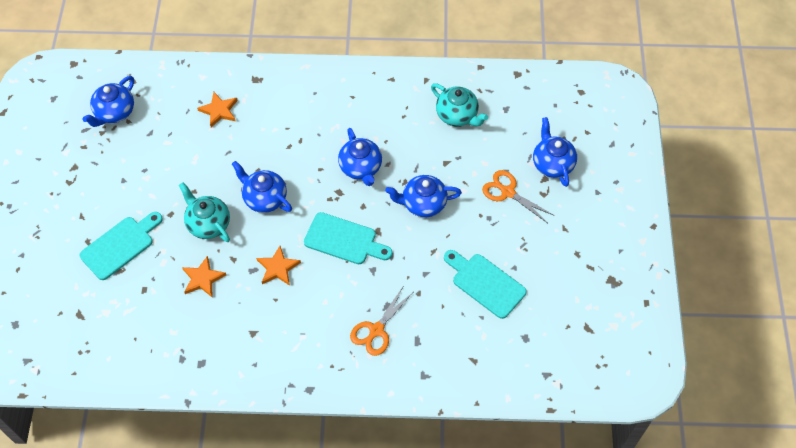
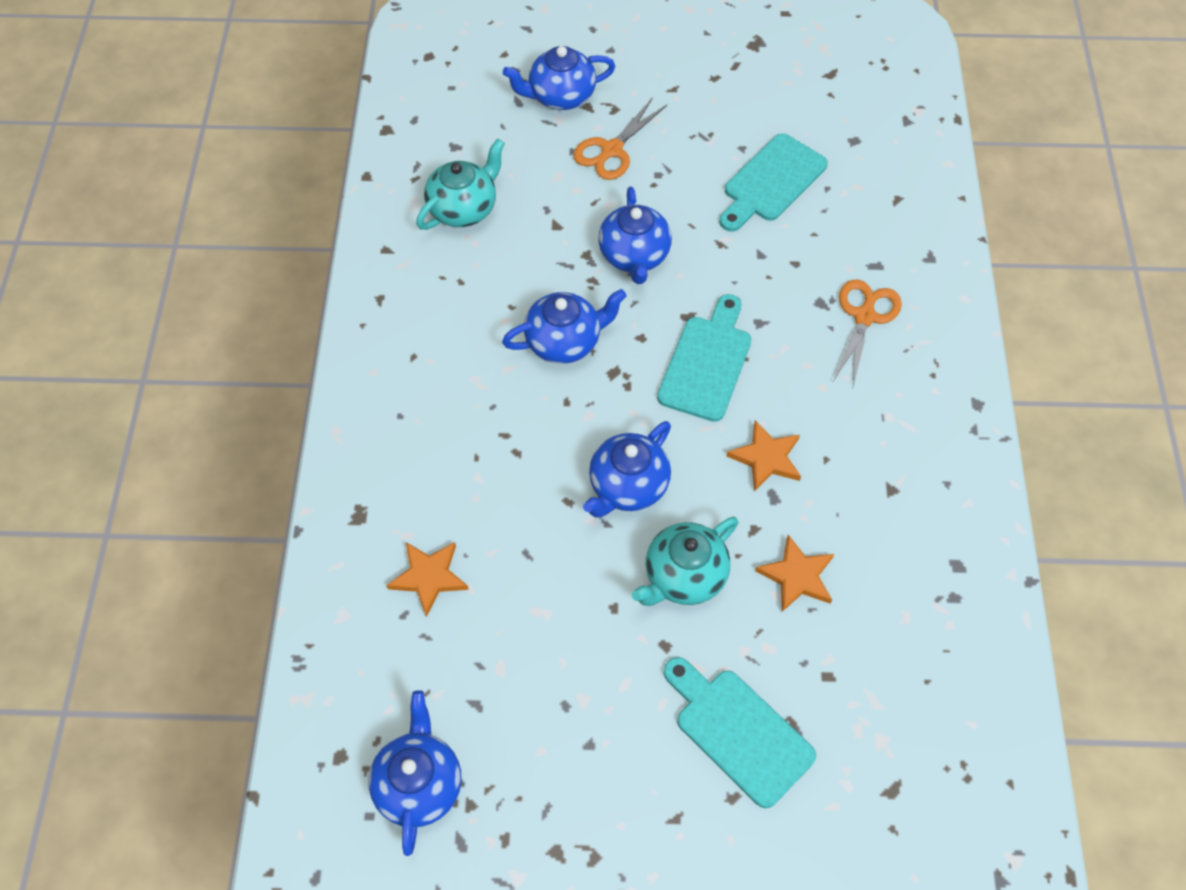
camera: 90 degrees left, 0 degrees up
(114, 112) = (419, 784): blue teapot -> blue teapot turned 120 degrees counterclockwise
(376, 330) = (864, 317): orange scissors -> orange scissors turned 105 degrees counterclockwise

